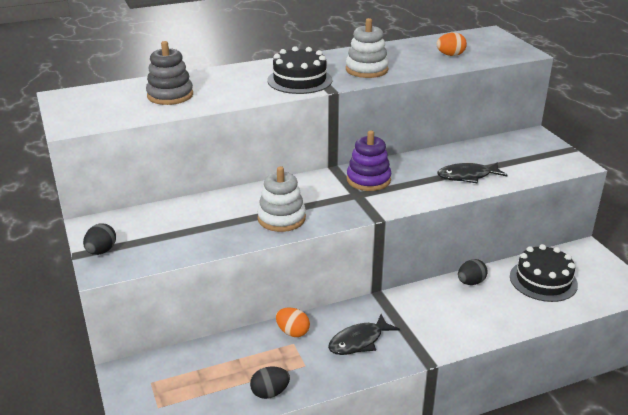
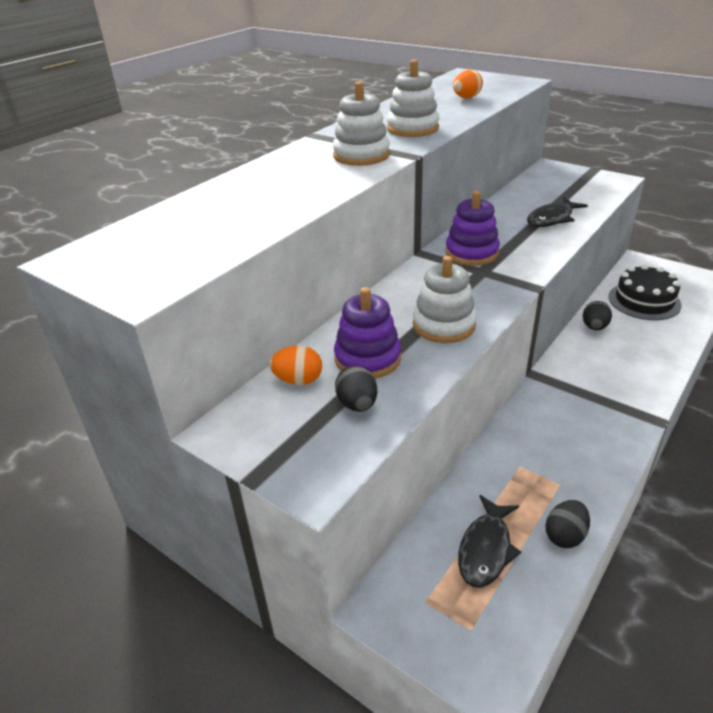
camera: 30 degrees left, 5 degrees up
(101, 251) = (281, 459): black egg -> black egg (357, 404)
(170, 95) = (231, 213): grey stacking toy -> none
(210, 219) = (367, 358): none -> purple stacking toy
(292, 332) = (505, 454): orange egg -> orange egg (298, 380)
(299, 80) = (361, 155): black cake -> white stacking toy
(359, 341) = (576, 431): black fish -> black fish (486, 549)

